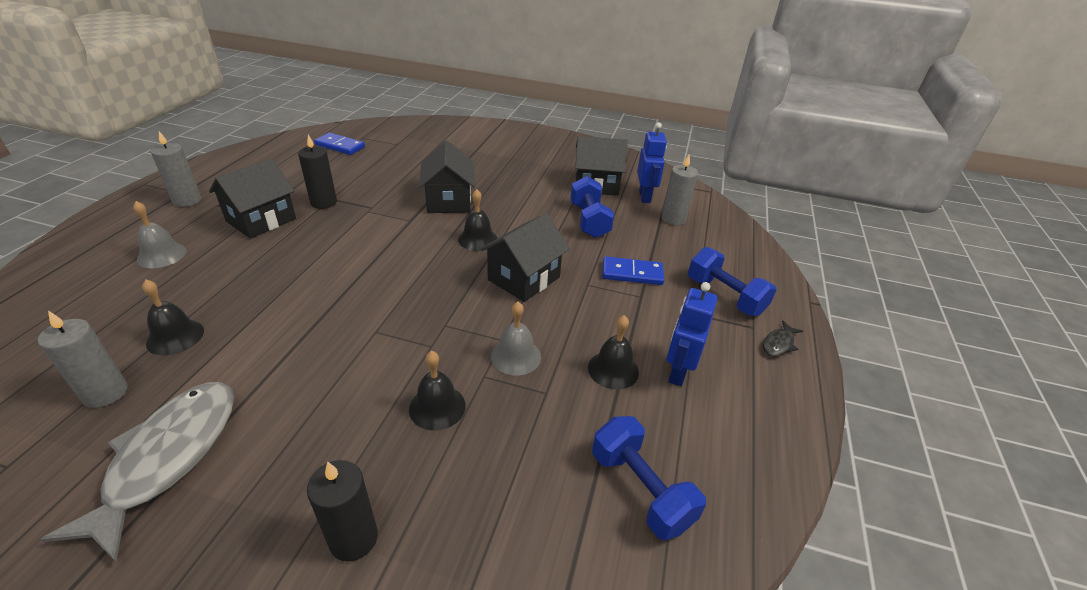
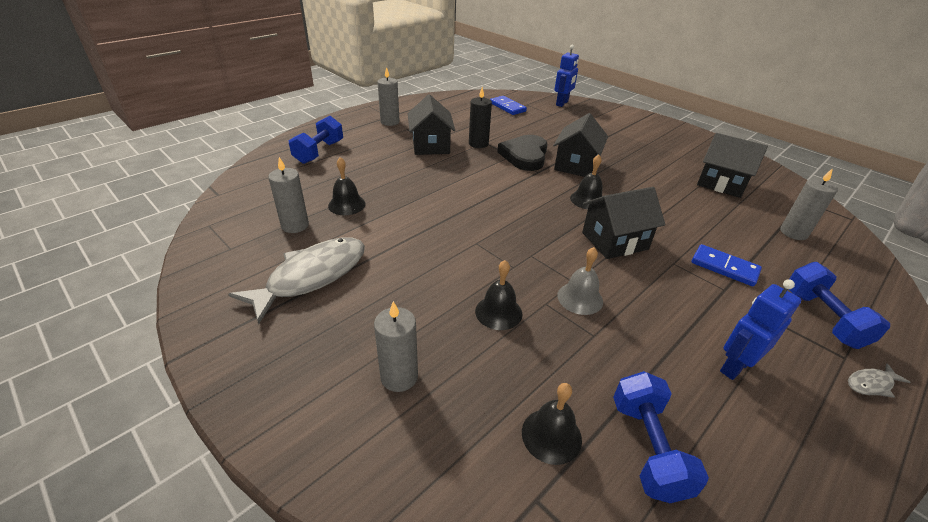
camera: 30 degrees right, 0 degrees up
(161, 255) = (360, 152): grey bell -> none
(261, 220) = (430, 145): black house -> black house turned 75 degrees counterclockwise
(353, 538) = (399, 377): black candle -> grey candle
(387, 204) = (525, 156): none -> black heart
(589, 221) = (700, 211): blue dumbbell -> blue dumbbell (319, 152)
(613, 369) = (666, 340): black bell -> black bell (551, 435)
(645, 196) = (770, 205): blue robot -> blue robot (562, 103)
(778, 344) = (871, 384): black fish -> grey fish

